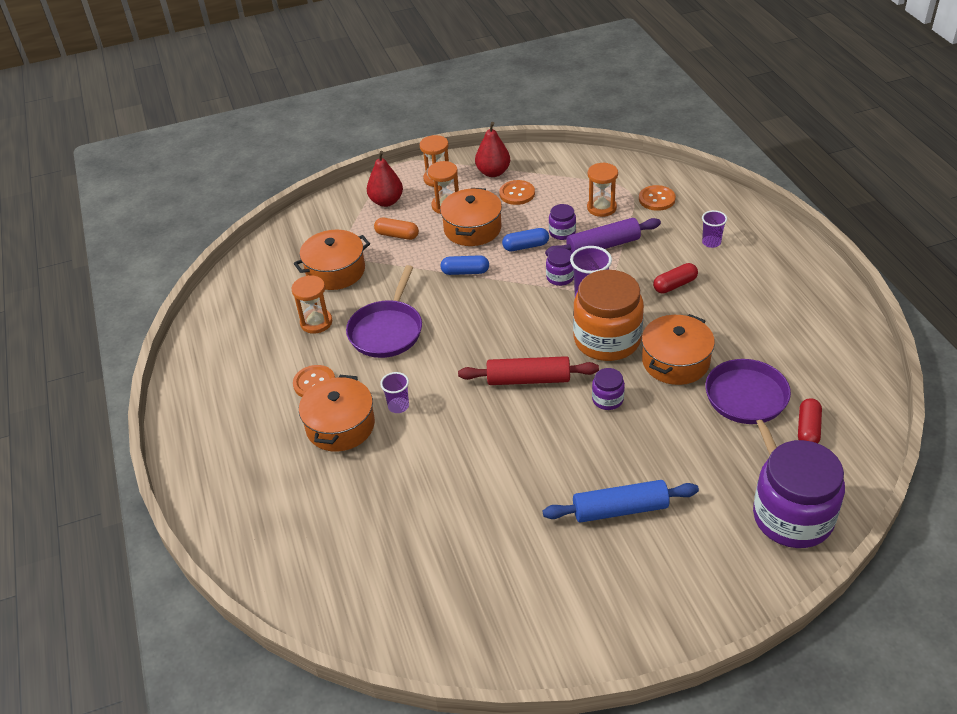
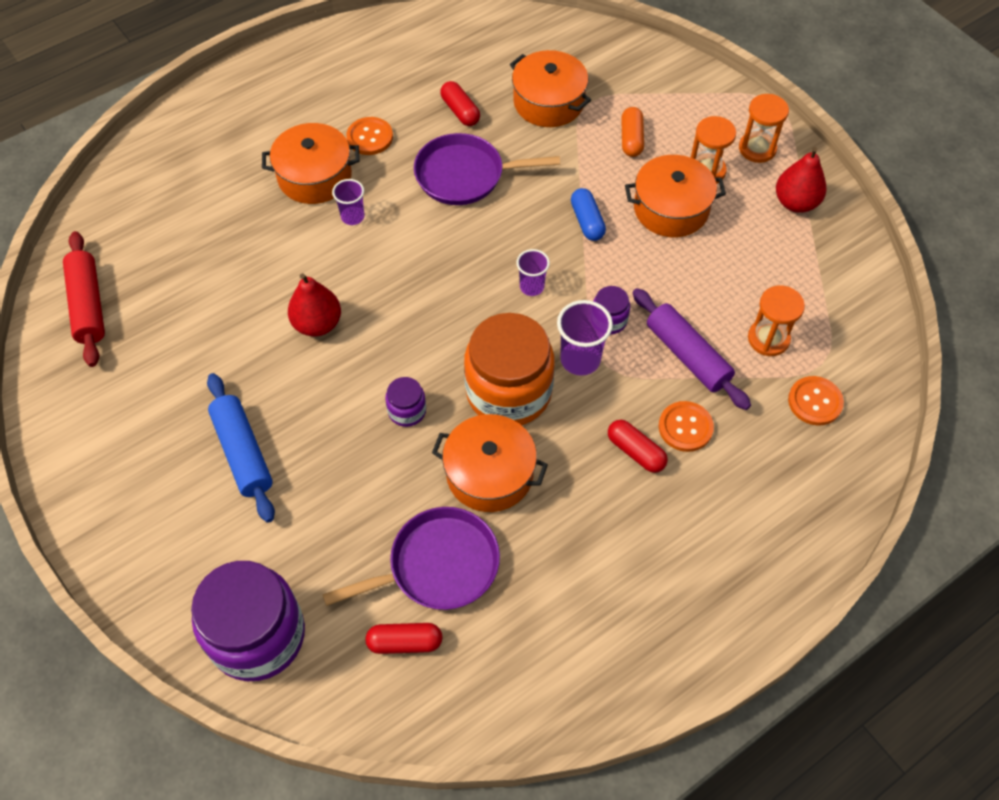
camera: 70 degrees right, 15 degrees up
(316, 322) = (460, 111): orange hourglass -> red capsule
(386, 201) = (691, 112): red pear -> red pear (317, 324)
(517, 194) = (760, 238): orange button -> orange button (685, 427)
(525, 246) = (656, 271): blue capsule -> none
(528, 379) = (420, 325): red rolling pin -> red rolling pin (88, 305)
(562, 232) = (699, 304): purple jar -> none
(711, 242) = (742, 484): purple cup -> purple cup (532, 287)

